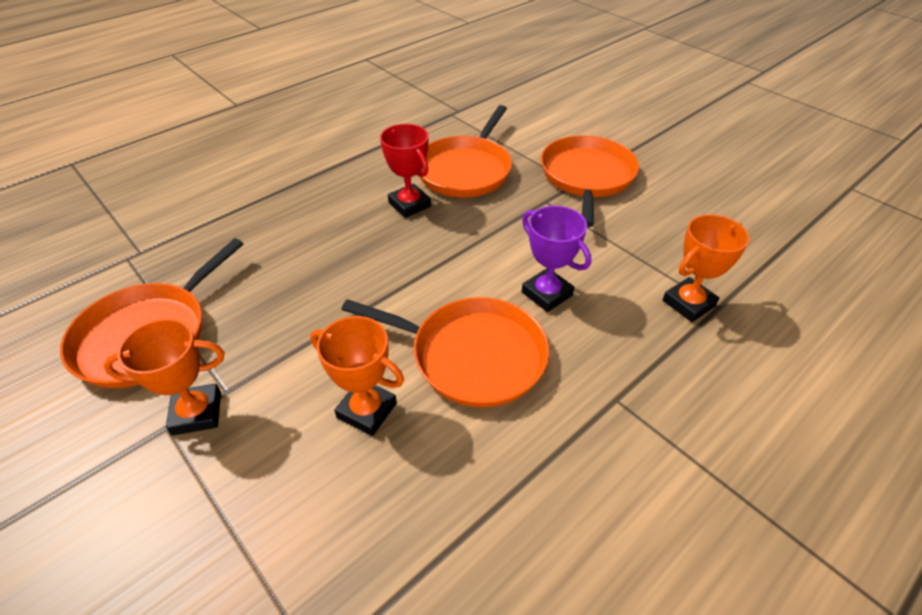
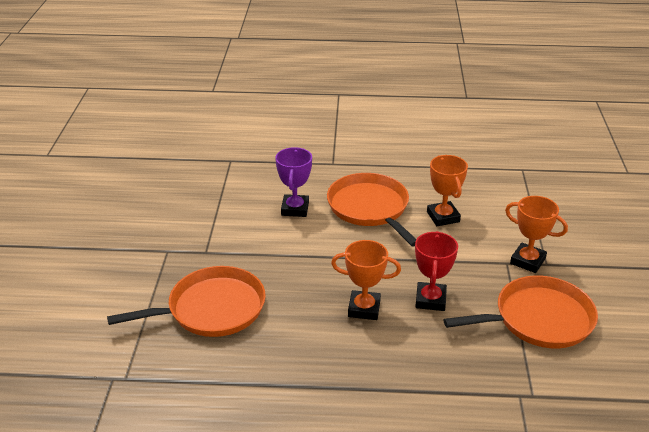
camera: 135 degrees left, 10 degrees down
(409, 204) = (290, 307): red trophy -> red trophy (430, 300)
(587, 177) = (151, 250): orange pan -> none
(688, 303) = (240, 168): orange trophy -> orange trophy (364, 308)

